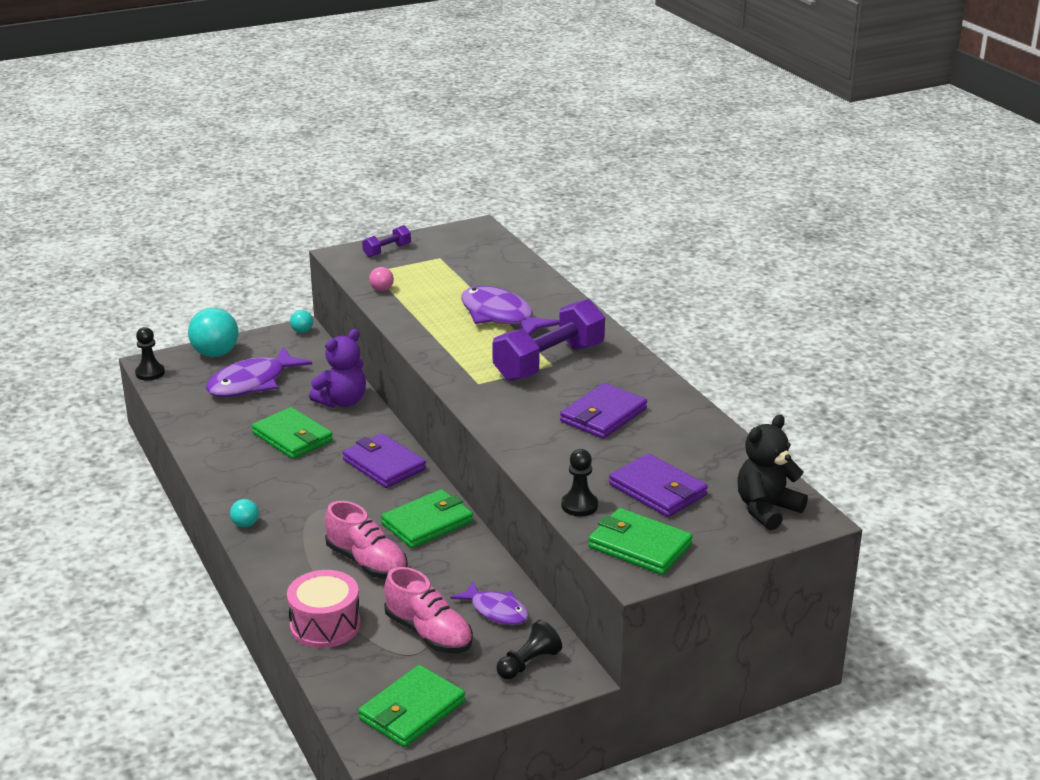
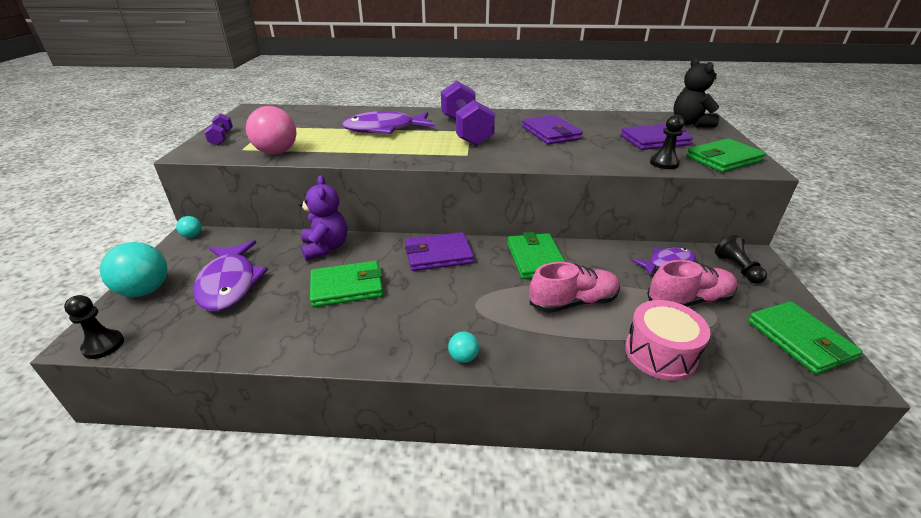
camera: 60 degrees left, 5 degrees up
(381, 290) = (276, 152): pink ball -> pink ball, size x2.08

